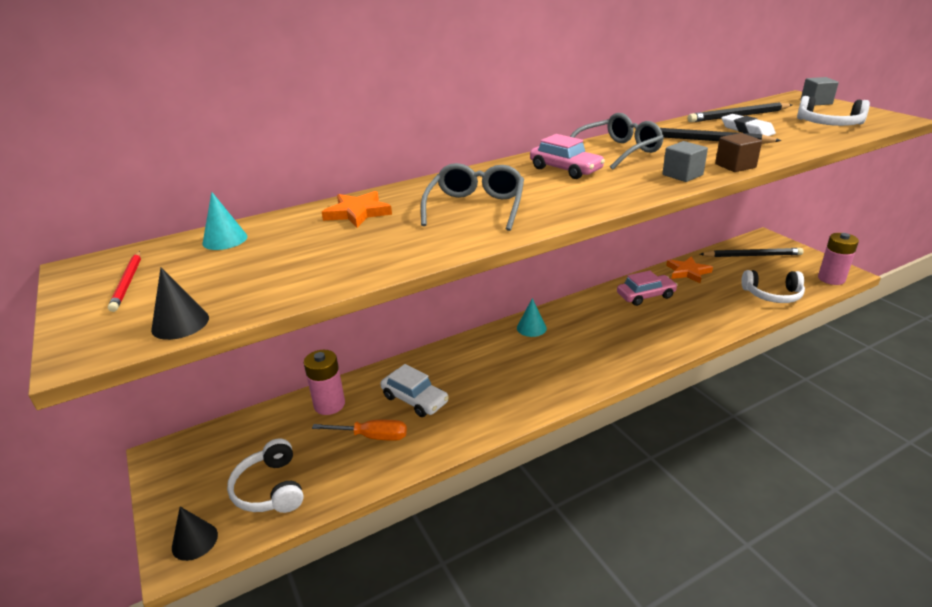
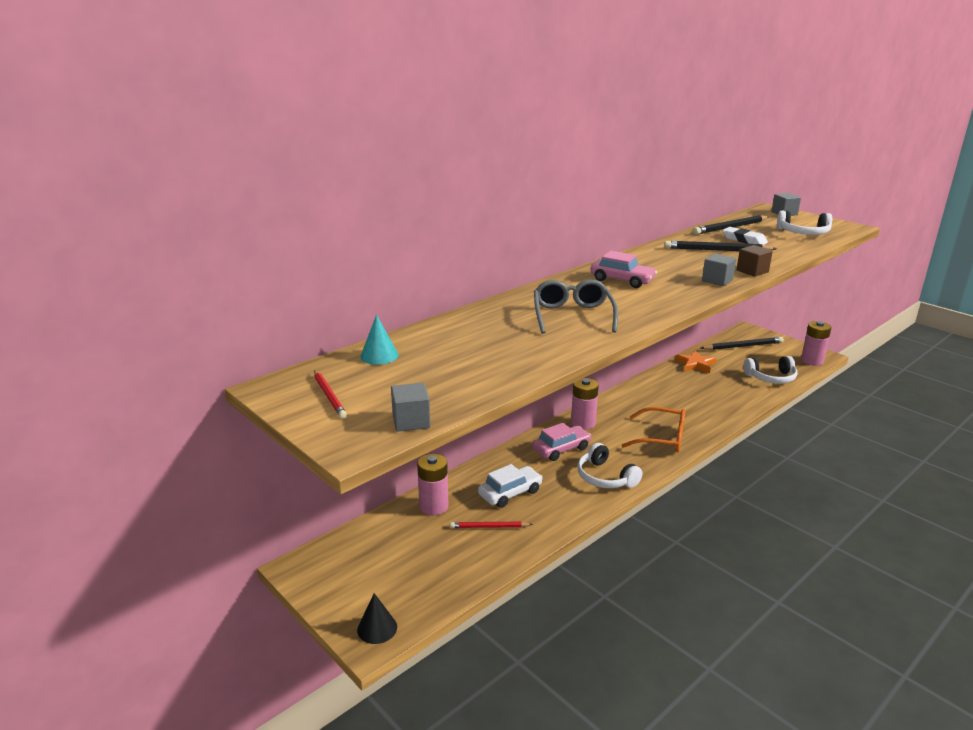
camera: 15 degrees left, 5 degrees down
(180, 323) = (411, 421): black cone -> grey cube
(270, 489) = (421, 579): white headphones -> white headphones (605, 477)
(357, 213) = (476, 326): orange star -> none
(373, 436) = (489, 527): orange screwdriver -> red pencil
(415, 399) = (510, 493): white car -> white car turned 60 degrees counterclockwise
(531, 328) = (583, 423): turquoise cone -> pink battery
(612, 354) = (662, 438): none -> orange glasses
(618, 151) = (654, 262): grey glasses -> none
(645, 296) = (668, 387): pink car -> pink car (561, 449)

